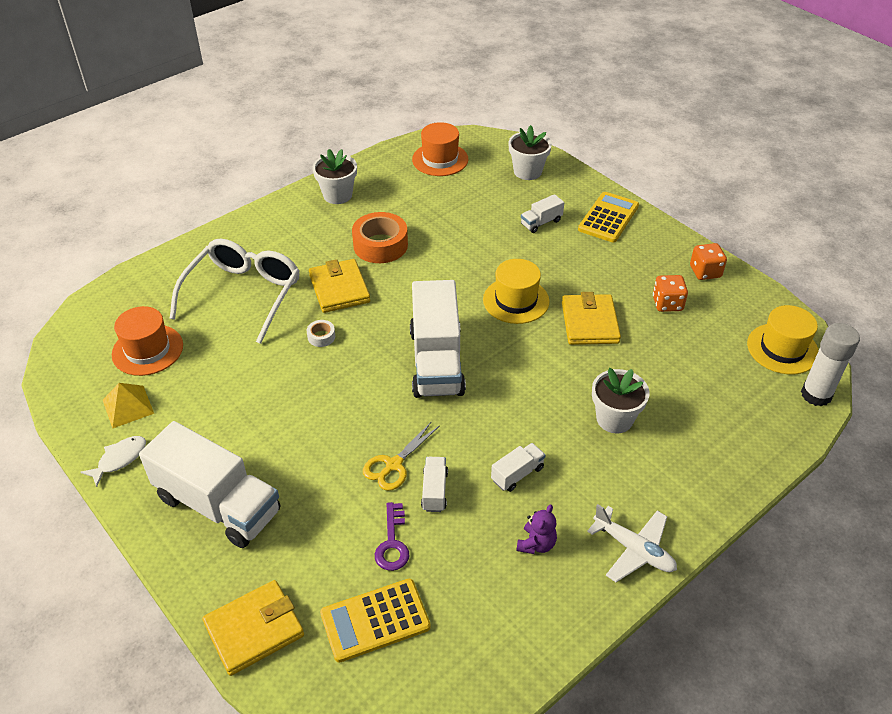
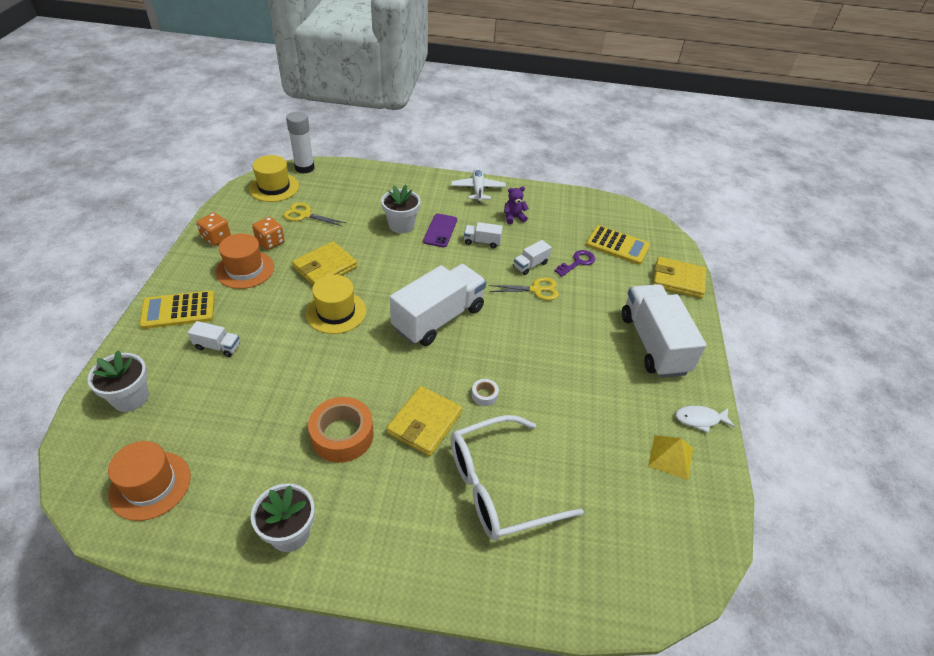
camera: 135 degrees left, 0 degrees up
(147, 350) = (622, 499): orange hat -> orange hat (245, 269)
(573, 448) = (440, 230): none -> purple phone
(700, 349) = (305, 215): none -> yellow scissors

